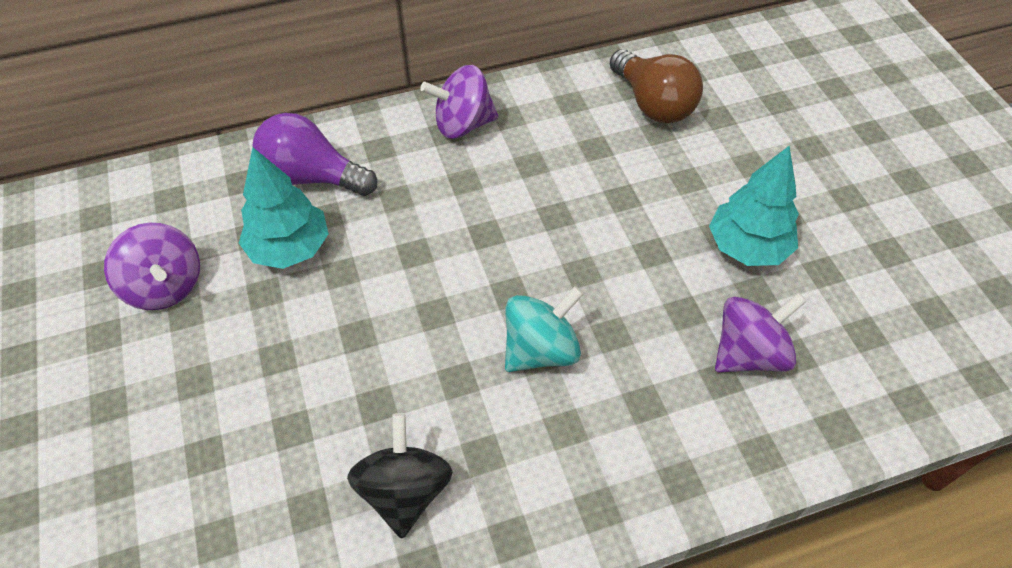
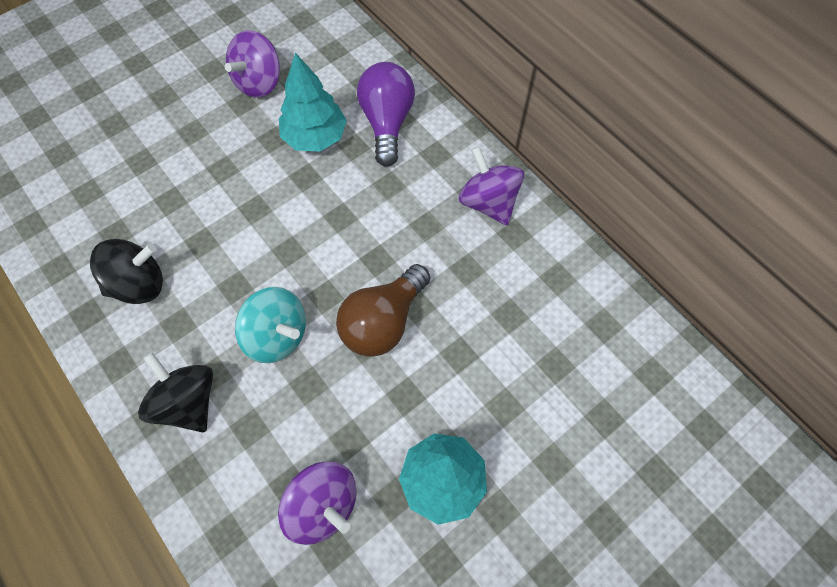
camera: 70 degrees right, 10 degrees up
(592, 462) = (188, 402): none -> black spinning top
(653, 104) = (591, 351): brown light bulb -> brown light bulb (383, 322)

